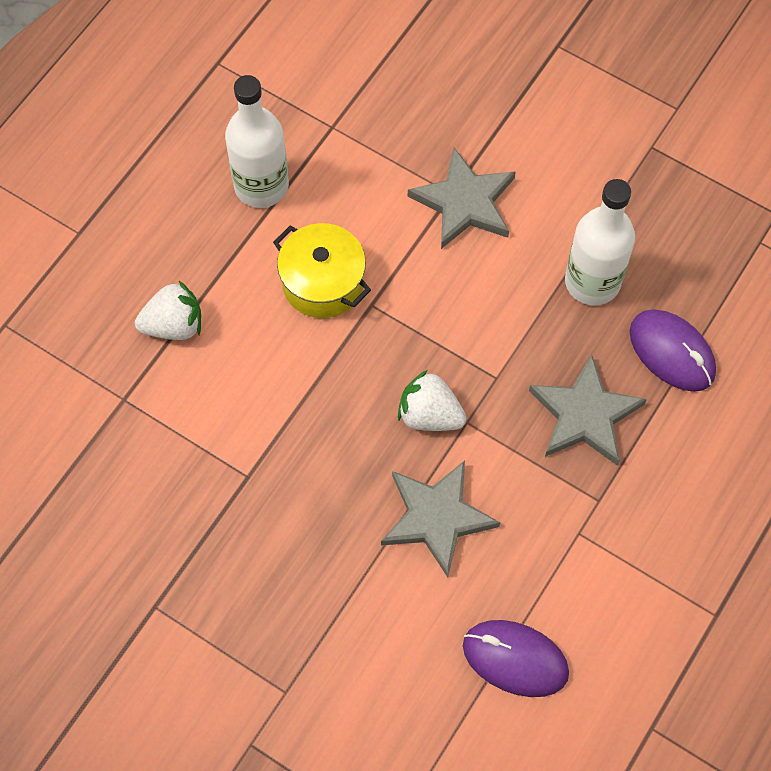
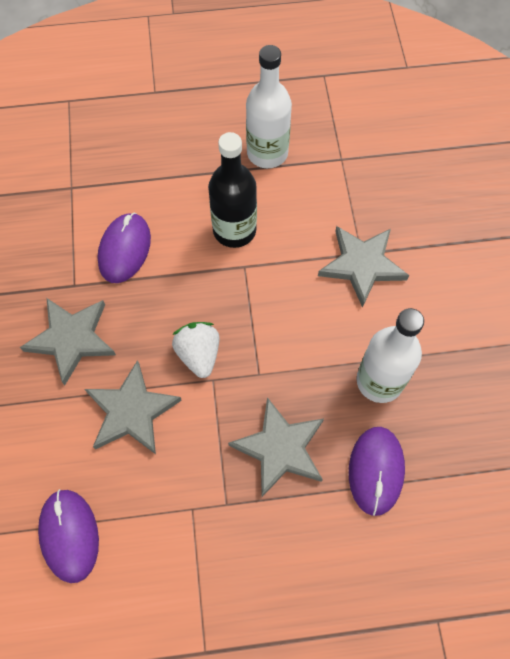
camera: 50 degrees right, 0 degrees up
(174, 325) = (138, 177): white strawberry -> none
(250, 399) = (124, 249): none -> purple mouse
(309, 520) = (72, 339): none -> grey star
(323, 283) = (234, 230): yellow pot -> black bottle

